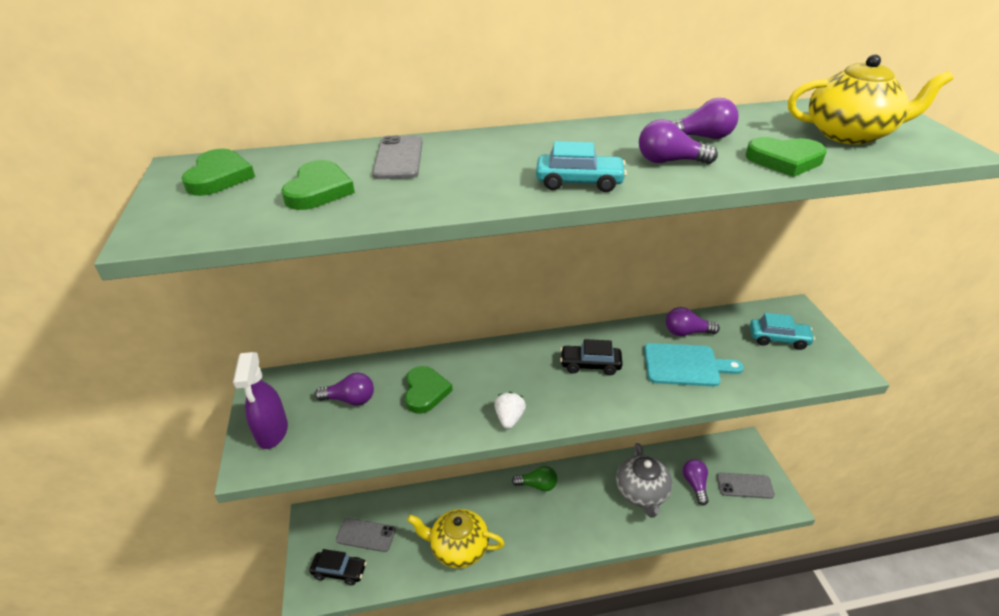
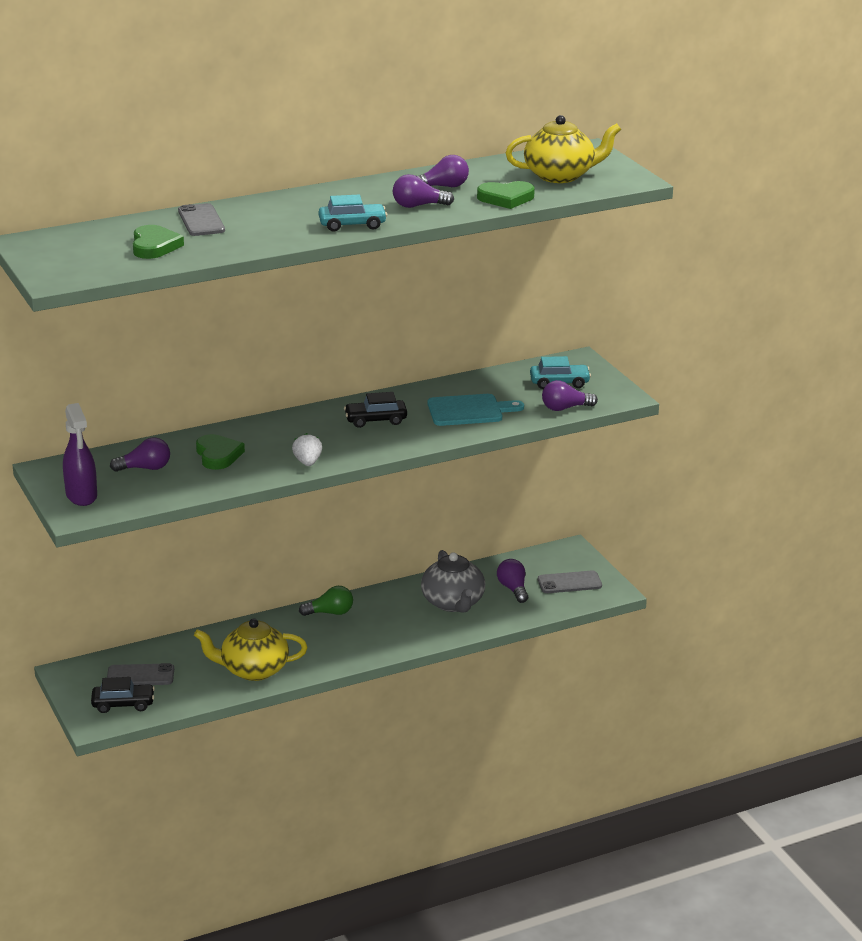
camera: 15 degrees left, 10 degrees down
(219, 177) = (64, 245): green heart -> none
(686, 332) = (468, 387): purple light bulb -> purple light bulb (565, 408)

